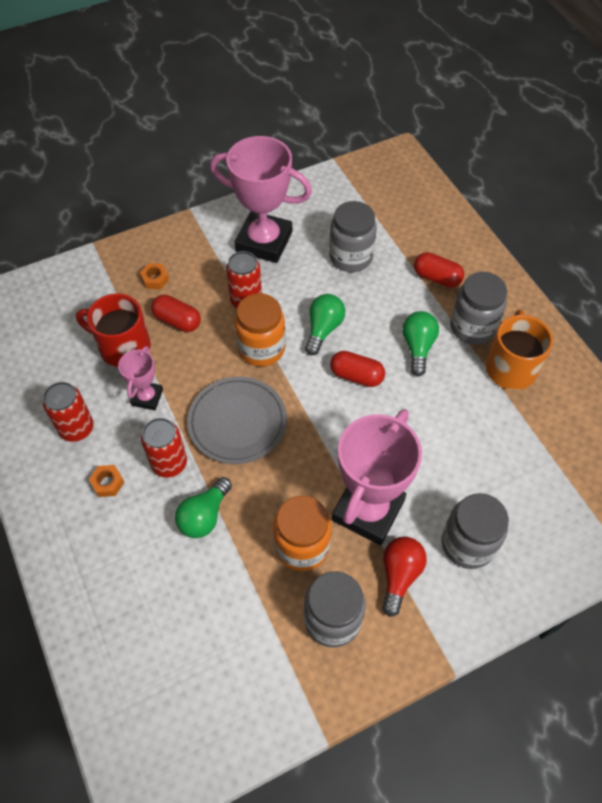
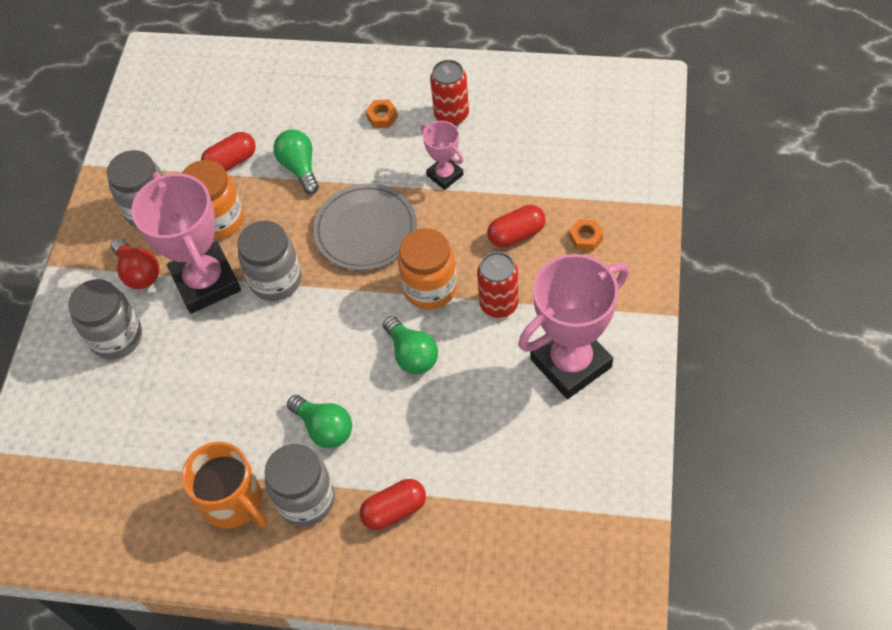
camera: 130 degrees right, 0 degrees up
(123, 347) = (515, 179): red mug -> none
(169, 463) = (366, 164): red can -> none
(351, 257) = (487, 438): grey jar -> grey jar (276, 280)
(356, 376) = (336, 351): red capsule -> red capsule (231, 162)

